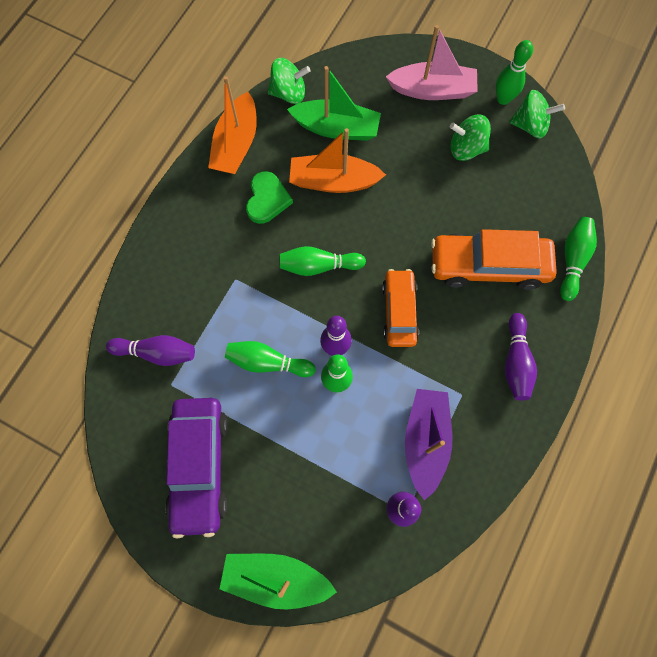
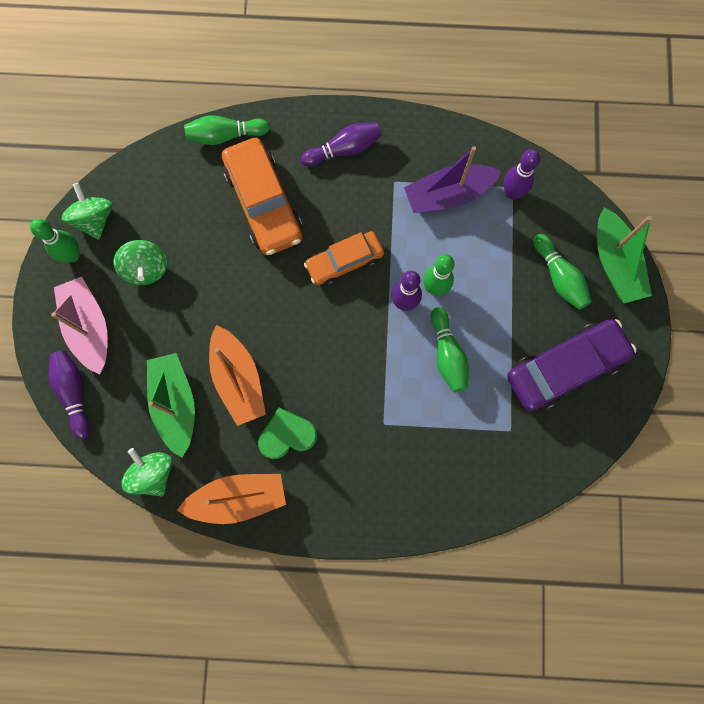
camera: 115 degrees left, 5 degrees up
(157, 352) = (489, 459): purple bowling pin -> purple bowling pin (74, 393)
(318, 266) = (334, 352): green bowling pin -> green bowling pin (559, 277)

